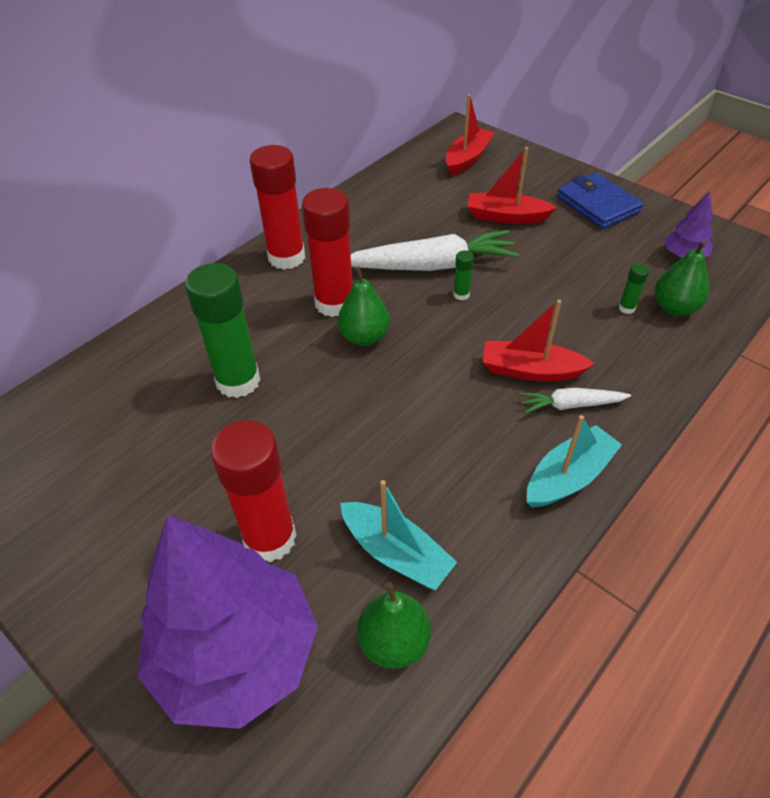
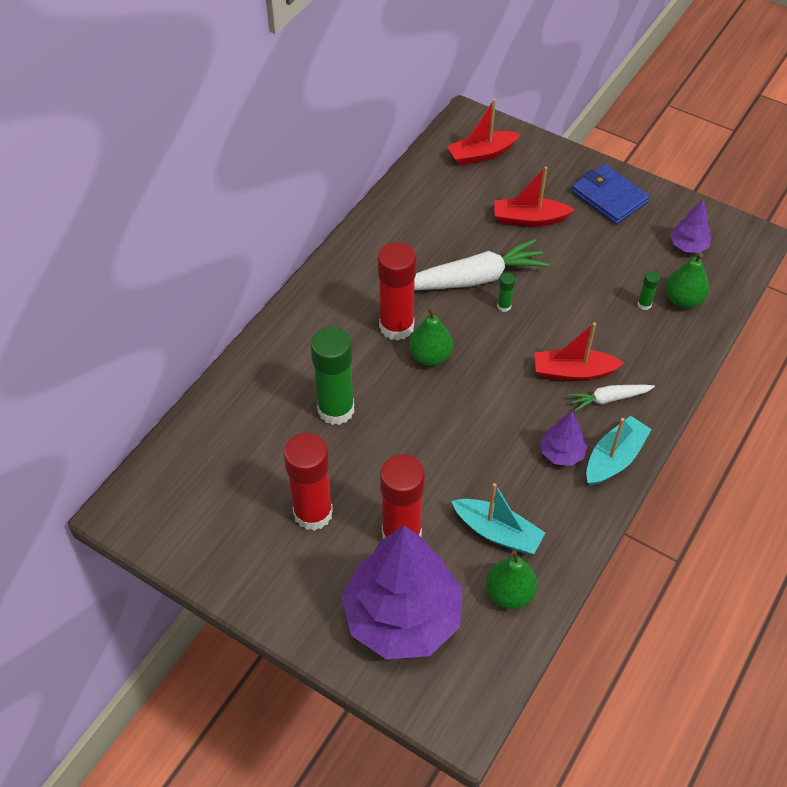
camera: 10 degrees left, 5 degrees up
(286, 257) = (340, 284): red glue stick -> red glue stick (313, 513)
(467, 159) = (481, 154): red boat -> red boat turned 135 degrees counterclockwise
(500, 462) = (561, 453): none -> purple tree

